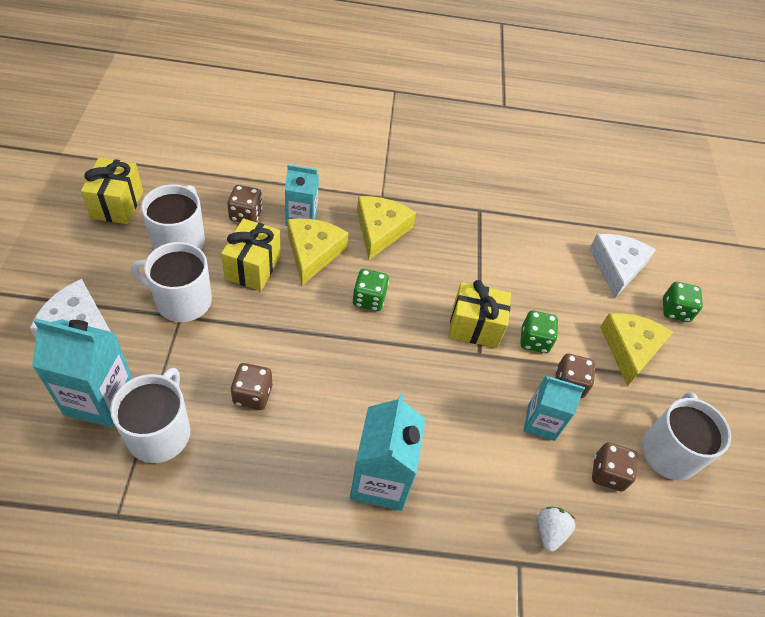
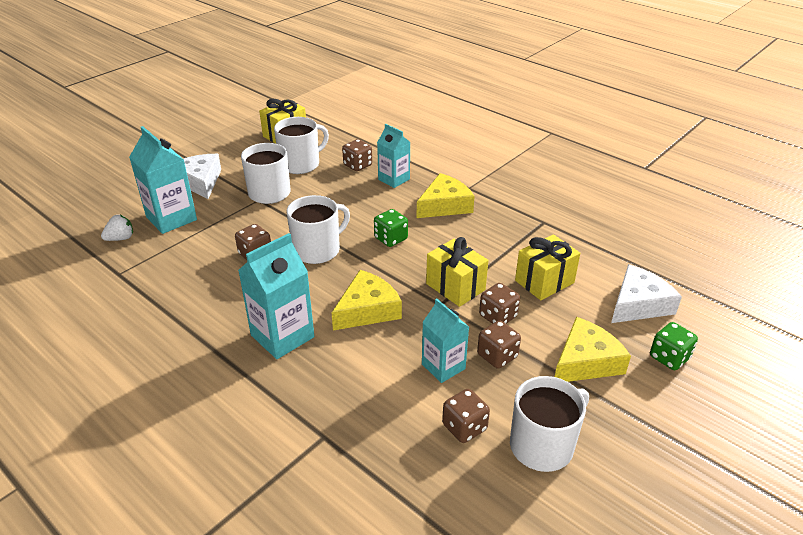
camera: 45 degrees right, 15 degrees down
(160, 433) = (183, 248): white mug -> white mug (317, 250)
(253, 267) = (331, 192): yellow gift -> yellow gift (544, 281)
(313, 253) = (380, 200): yellow cheese -> yellow cheese (367, 310)
(534, 340) = (498, 316): green dice -> brown dice
(549, 532) = (370, 433): white strawberry -> white strawberry (121, 238)

